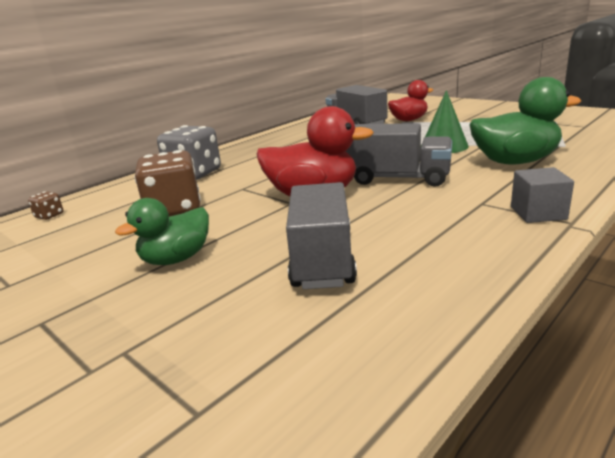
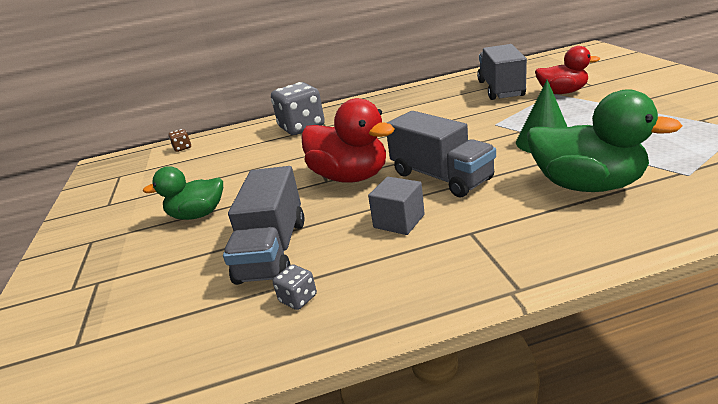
camera: 35 degrees right, 5 degrees up
(174, 209) = (248, 164): brown dice -> none
(322, 259) = (273, 250): grey truck -> grey truck turned 150 degrees clockwise
(412, 281) = (298, 298): none -> grey dice
(538, 213) = (503, 265): grey cube -> grey cube (399, 221)

